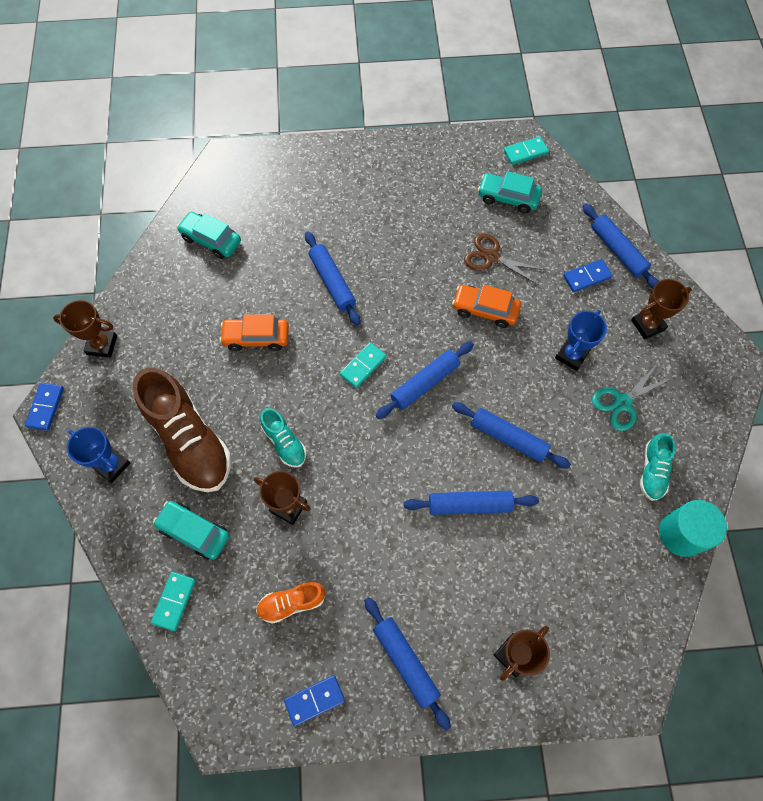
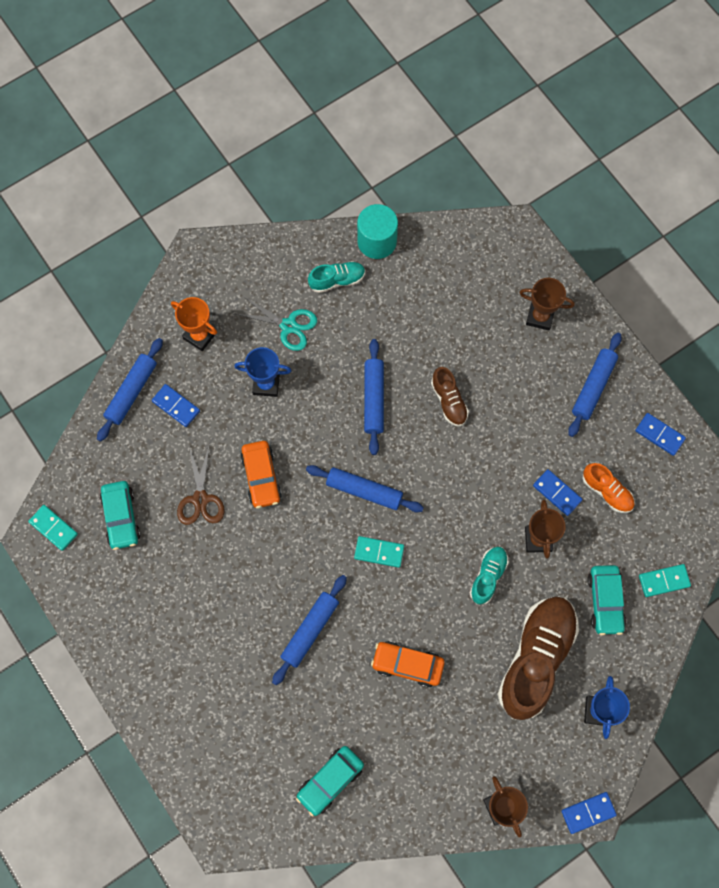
camera: 120 degrees left, 5 degrees up
(211, 240) = (330, 781): turquoise car -> turquoise car turned 45 degrees clockwise
(256, 337) = (407, 665): orange car -> orange car turned 135 degrees clockwise
(320, 552) = (557, 493): none -> blue domino
(469, 505) = (449, 401): blue rolling pin -> brown shoe
(647, 325) = (199, 335): brown trophy -> orange trophy

